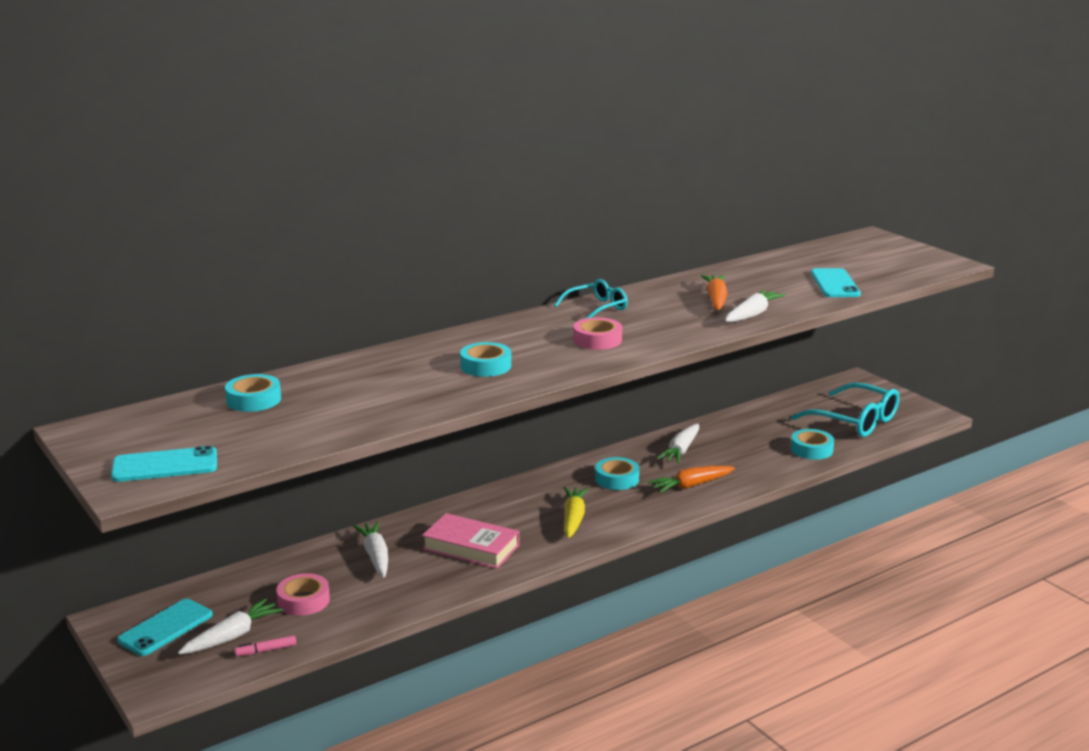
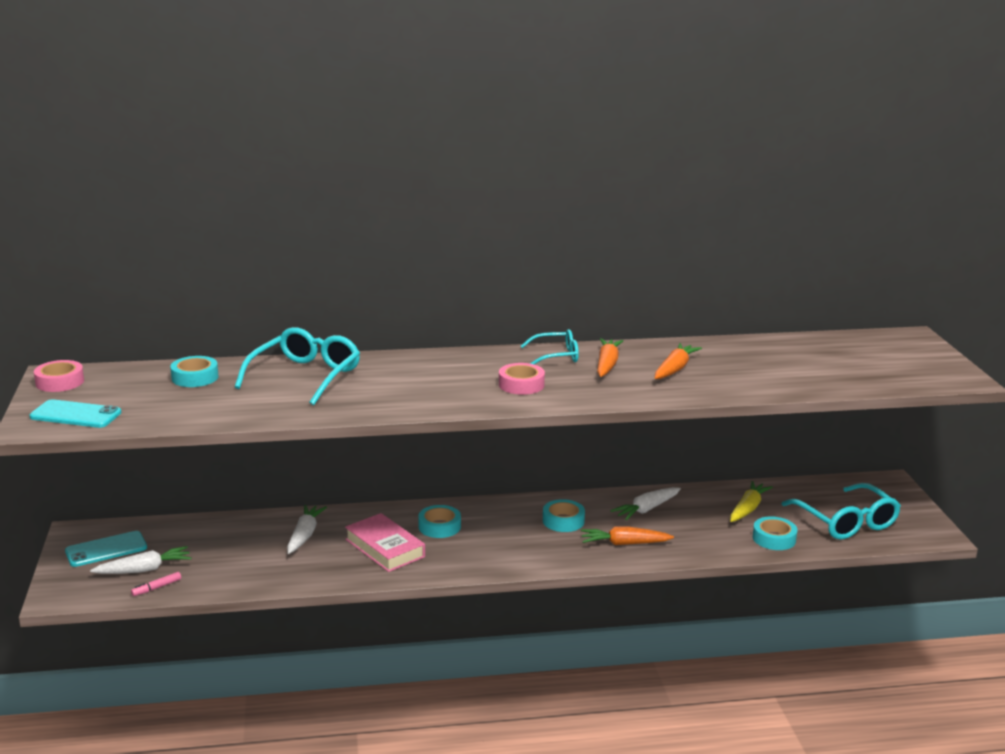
camera: 25 degrees right, 0 degrees up
(266, 650) = (156, 588): pink marker -> pink marker turned 45 degrees counterclockwise
(303, 600) = (219, 556): pink tape -> pink tape (60, 382)
(374, 374) = (305, 376): none -> turquoise glasses
(485, 366) = (400, 388): turquoise tape -> turquoise tape (439, 526)
(573, 518) = (492, 546): yellow carrot -> yellow carrot (748, 509)
(652, 307) = (607, 365): none -> orange carrot
(752, 314) = (691, 390): white carrot -> none
(835, 284) = (811, 376): turquoise phone -> none

